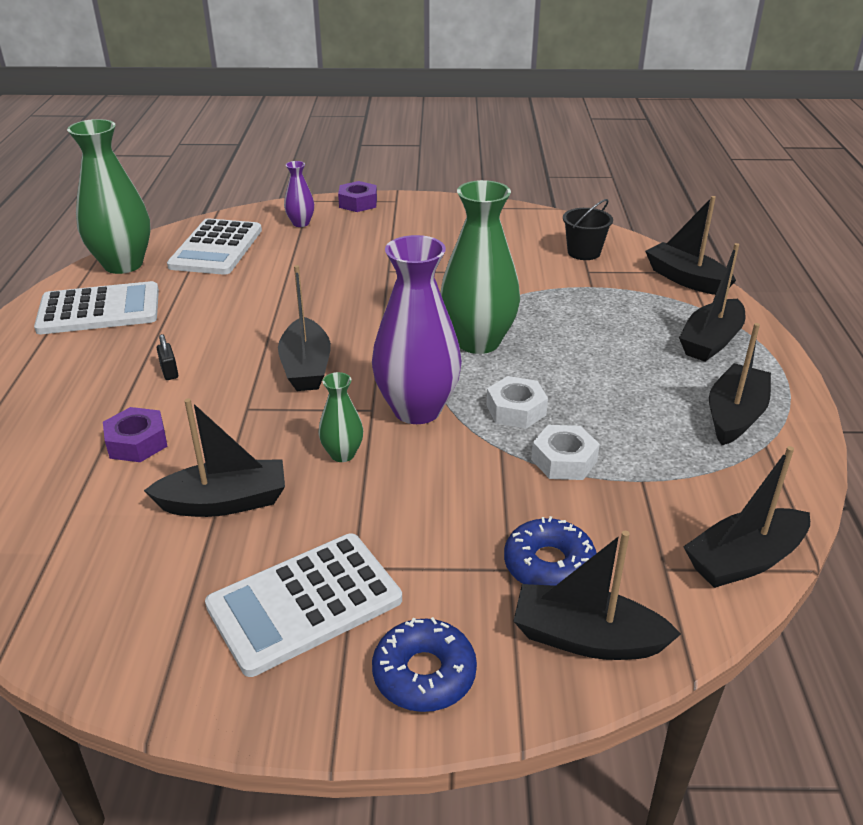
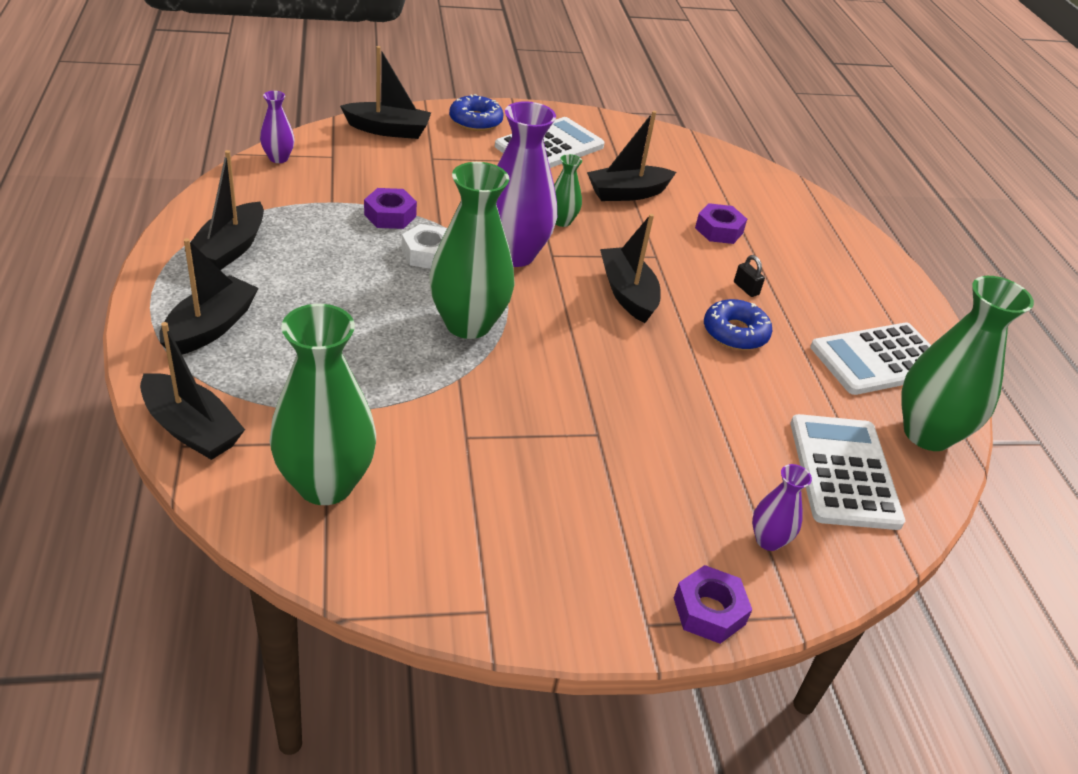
camera: 165 degrees right, 5 degrees up
(549, 565) = (407, 159): blue donut -> blue donut (735, 333)
(564, 460) = (390, 215): white nut -> purple nut
(583, 252) = (325, 484): black bucket -> green vase
(744, 560) = (278, 158): black boat -> purple vase

